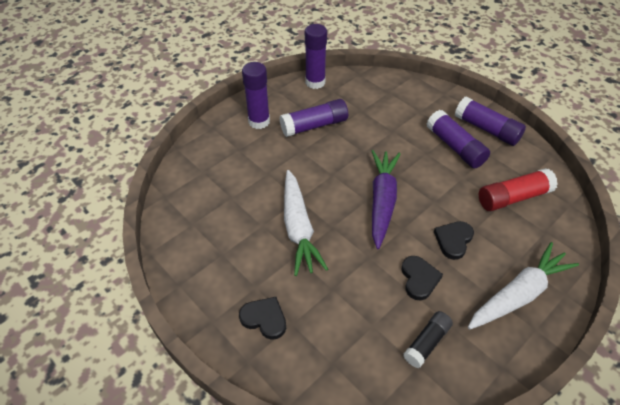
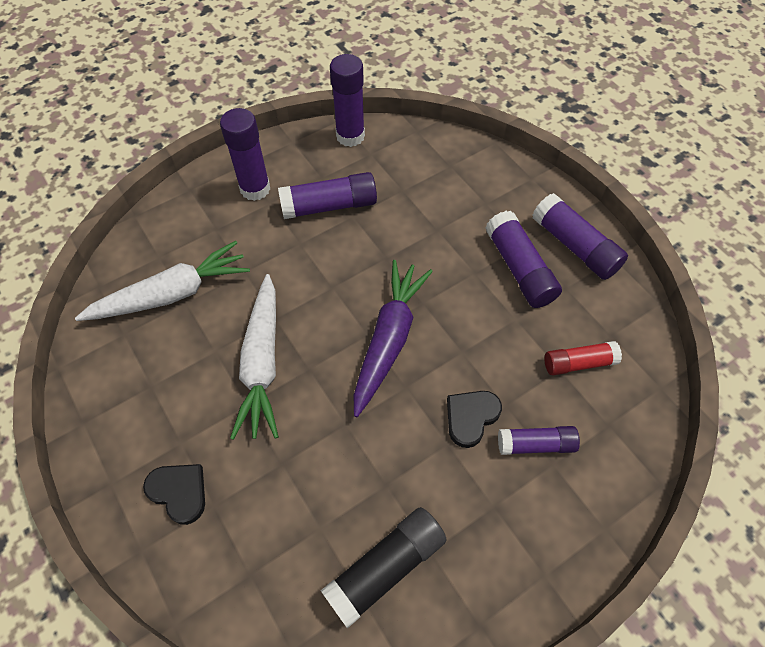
camera: 10 degrees right, 10 degrees up
(419, 279) = (404, 469): black heart -> none
(427, 343) = (385, 568): black glue stick -> black glue stick, size x1.52
(502, 250) = (535, 444): none -> purple glue stick
(513, 197) = (578, 363): red glue stick -> red glue stick, size x0.66
(518, 294) = (537, 517): white carrot -> white carrot (171, 294)

